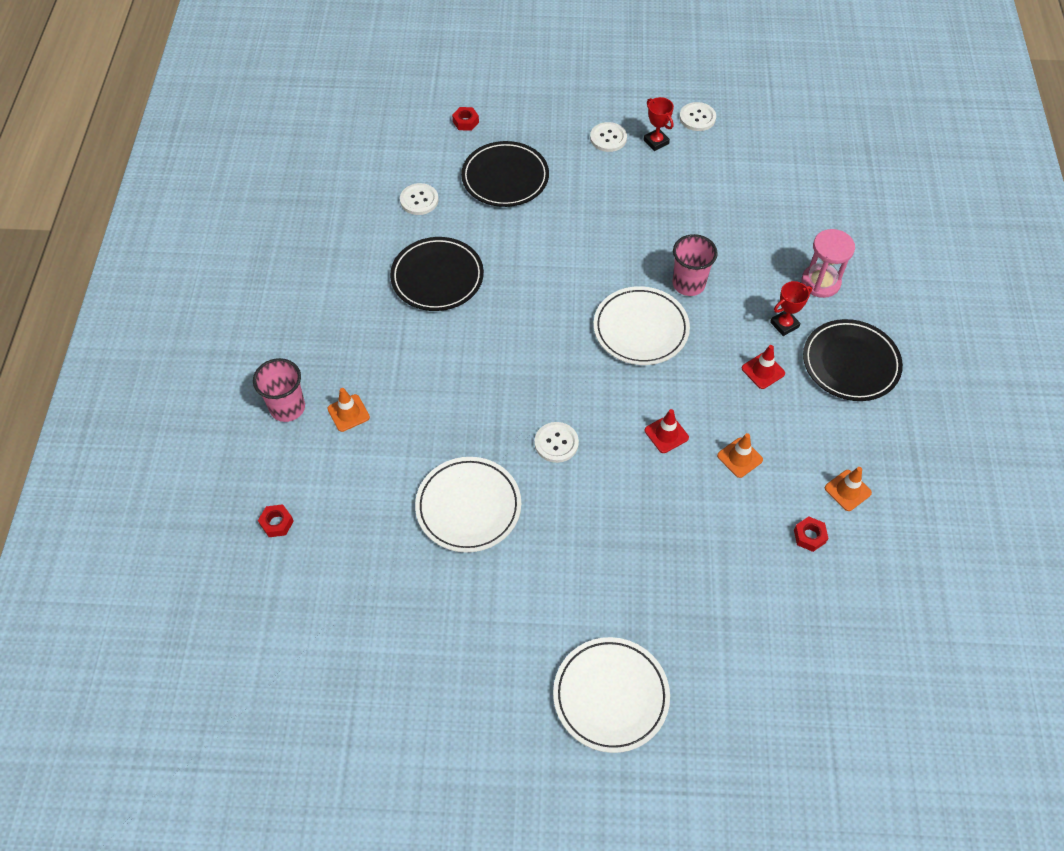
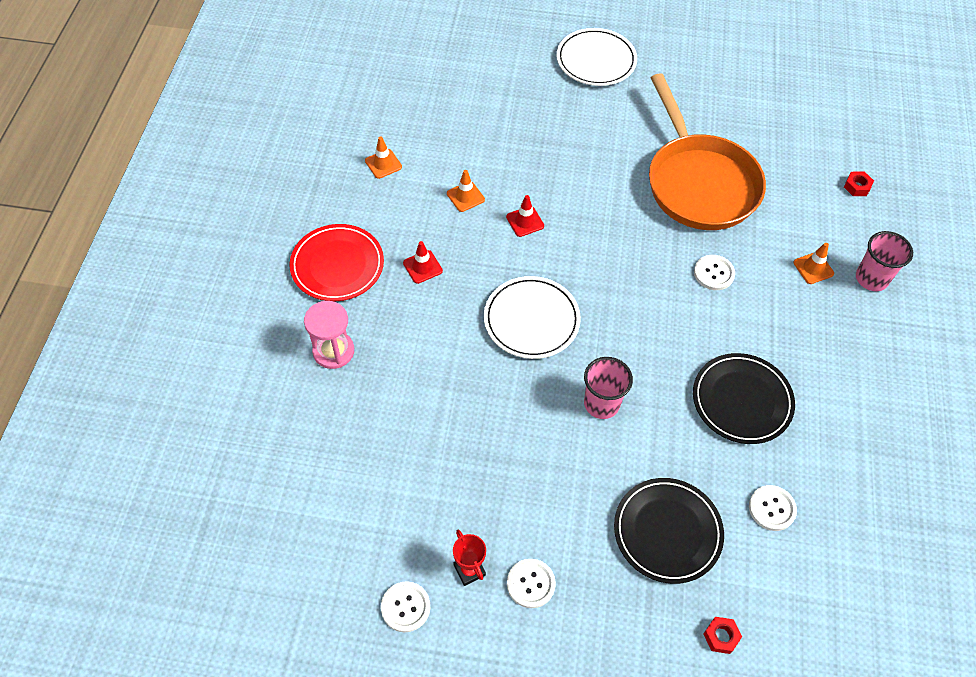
camera: 175 degrees left, 0 degrees up
(468, 507) = (699, 183): white plate -> orange pan
(556, 443) = (623, 224): white button -> white button (714, 273)
(688, 284) = (472, 364): pink cup -> pink cup (601, 404)
(784, 324) = (387, 309): red trophy -> none
(809, 536) = (426, 136): red nut -> none
(850, 363) = (337, 265): black plate -> red plate

